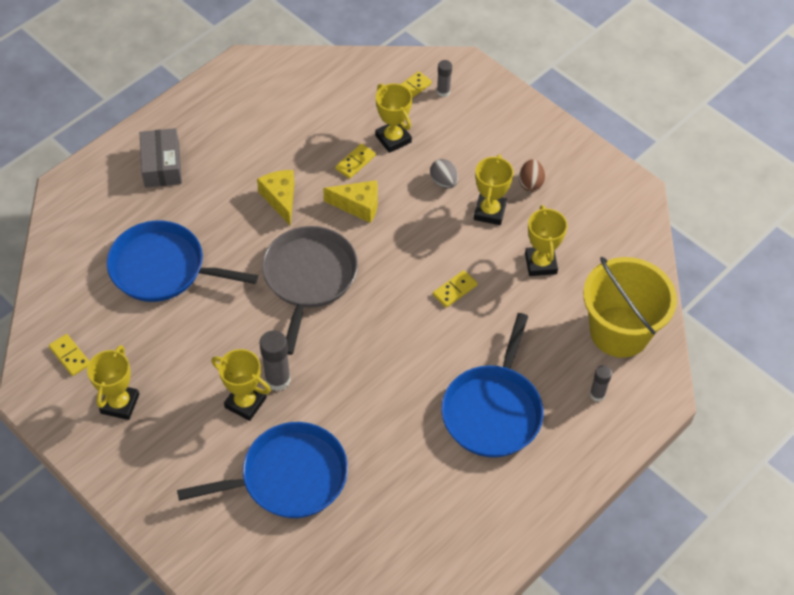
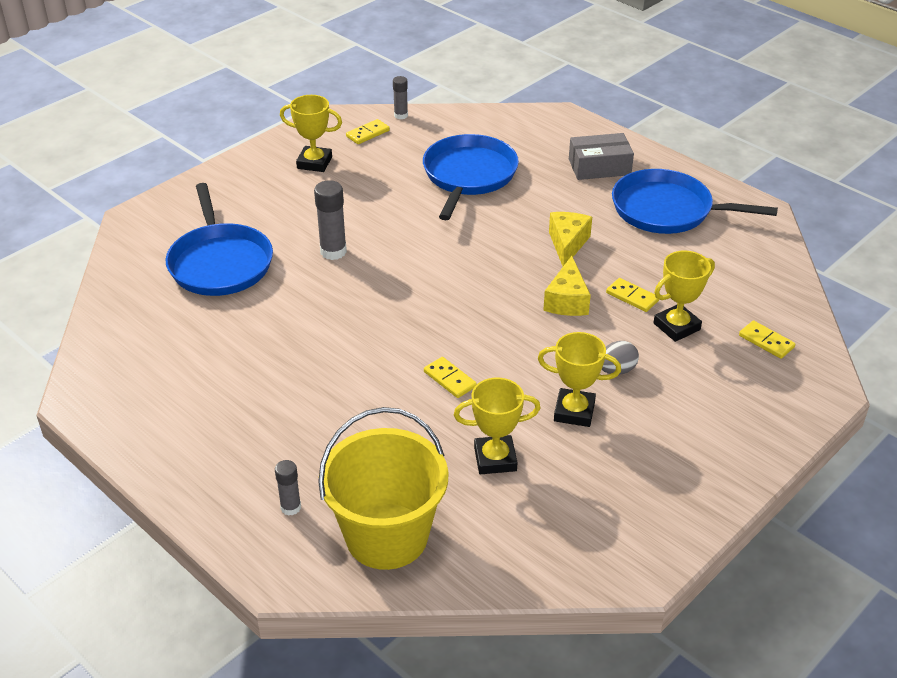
camera: 90 degrees right, 15 degrees down
(245, 403) = (308, 233): yellow trophy -> none
(280, 199) = (567, 244): yellow cheese -> yellow cheese turned 60 degrees counterclockwise
(309, 278) = (461, 268): grey pan -> none
(443, 92) = (770, 370): grey glue stick -> grey glue stick (401, 115)
(493, 410) = (278, 410): blue pan -> blue pan (667, 210)
(530, 183) = (629, 453): brown egg -> none

